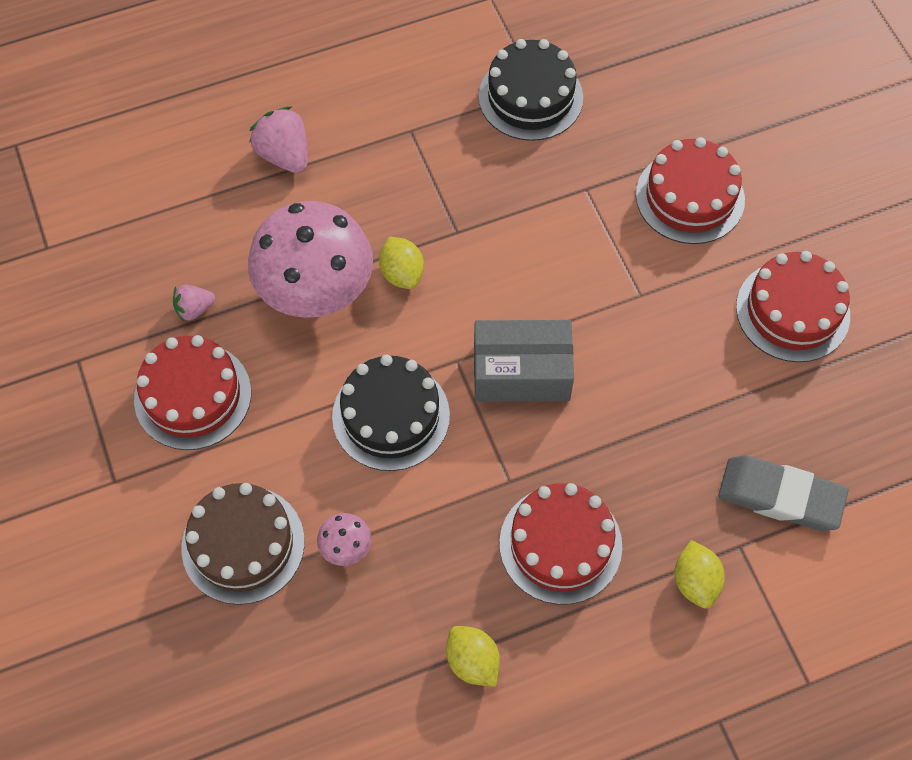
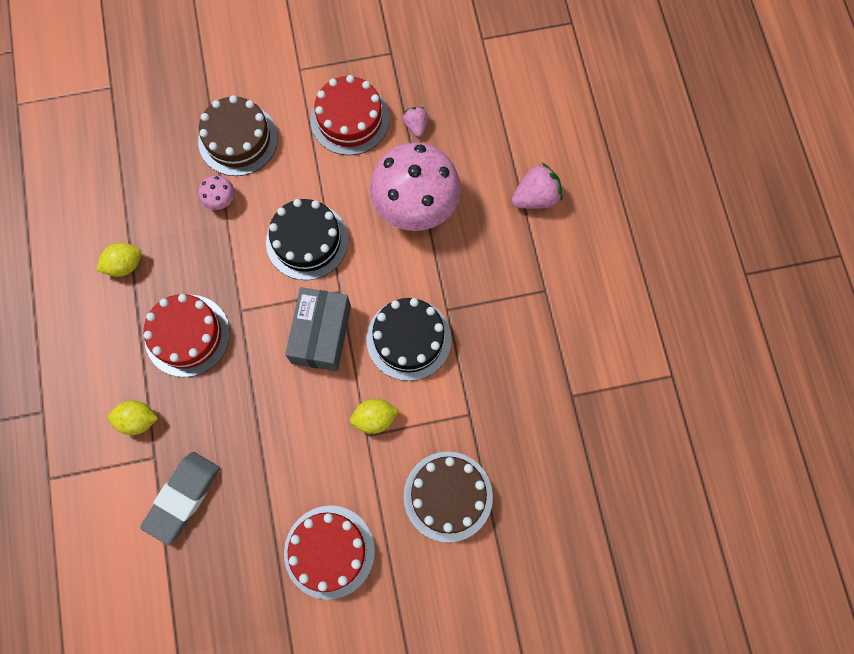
camera: 100 degrees right, 10 degrees up
(402, 273) = (418, 265): yellow lemon -> yellow lemon (374, 418)
(530, 97) = (564, 389): black cake -> black cake (409, 339)
(690, 197) = (448, 496): red cake -> brown cake

